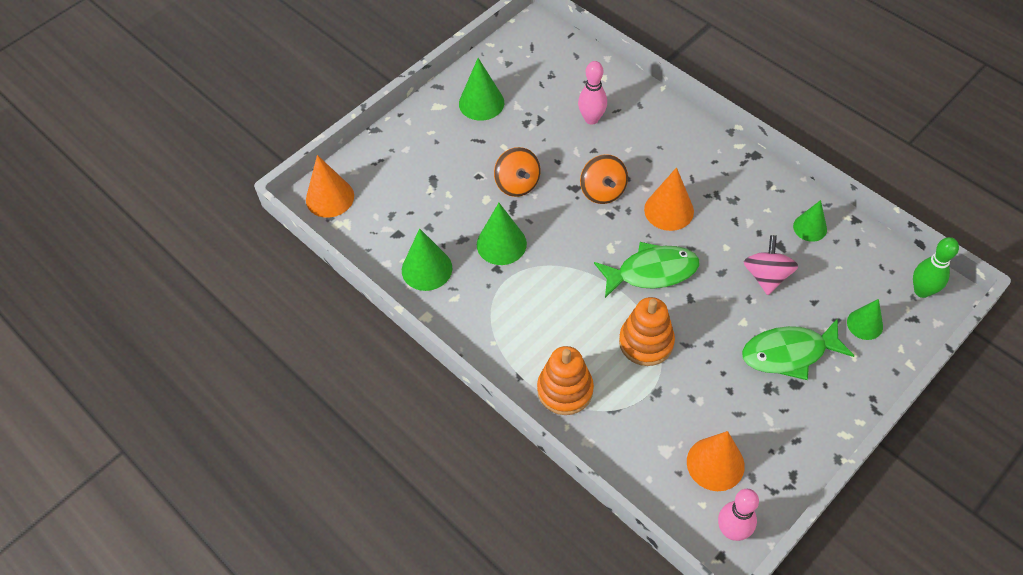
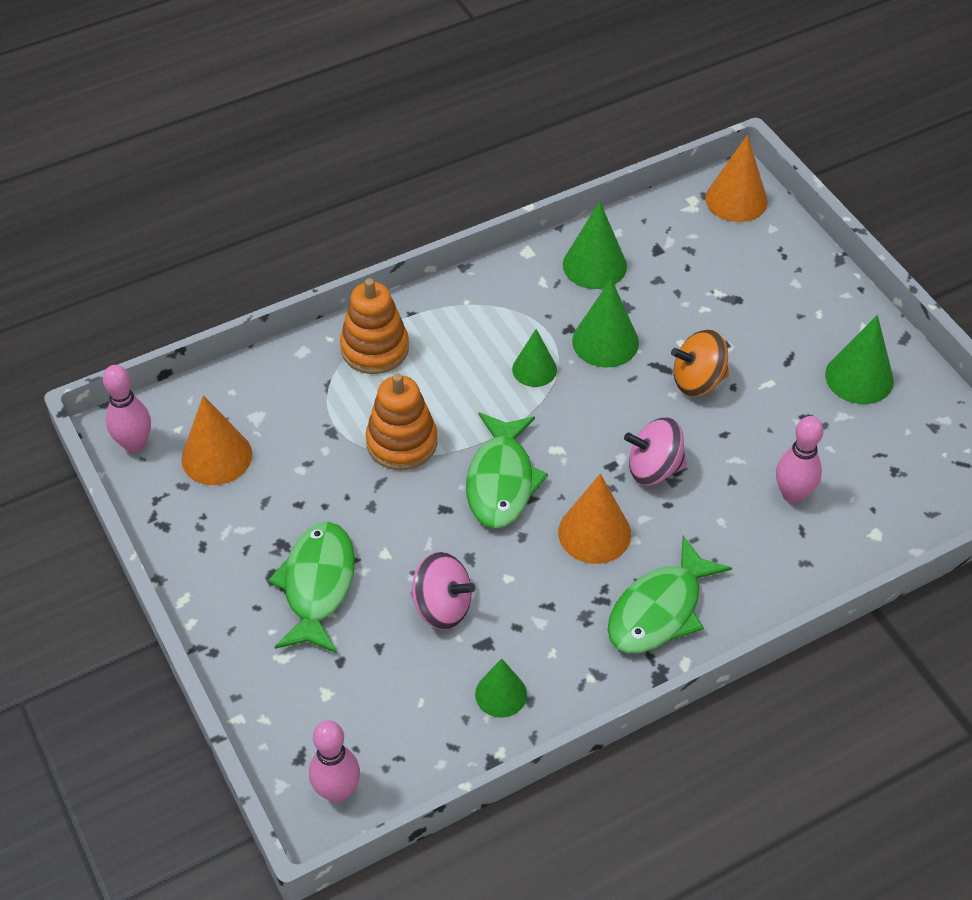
camera: 105 degrees right, 5 degrees down
(602, 191) = (654, 468): orange spinning top -> pink spinning top
(709, 165) = (659, 610): none -> green fish
(864, 324) = (319, 692): green cone -> green cone (534, 369)
(922, 291) = (337, 791): green bowling pin -> pink bowling pin

